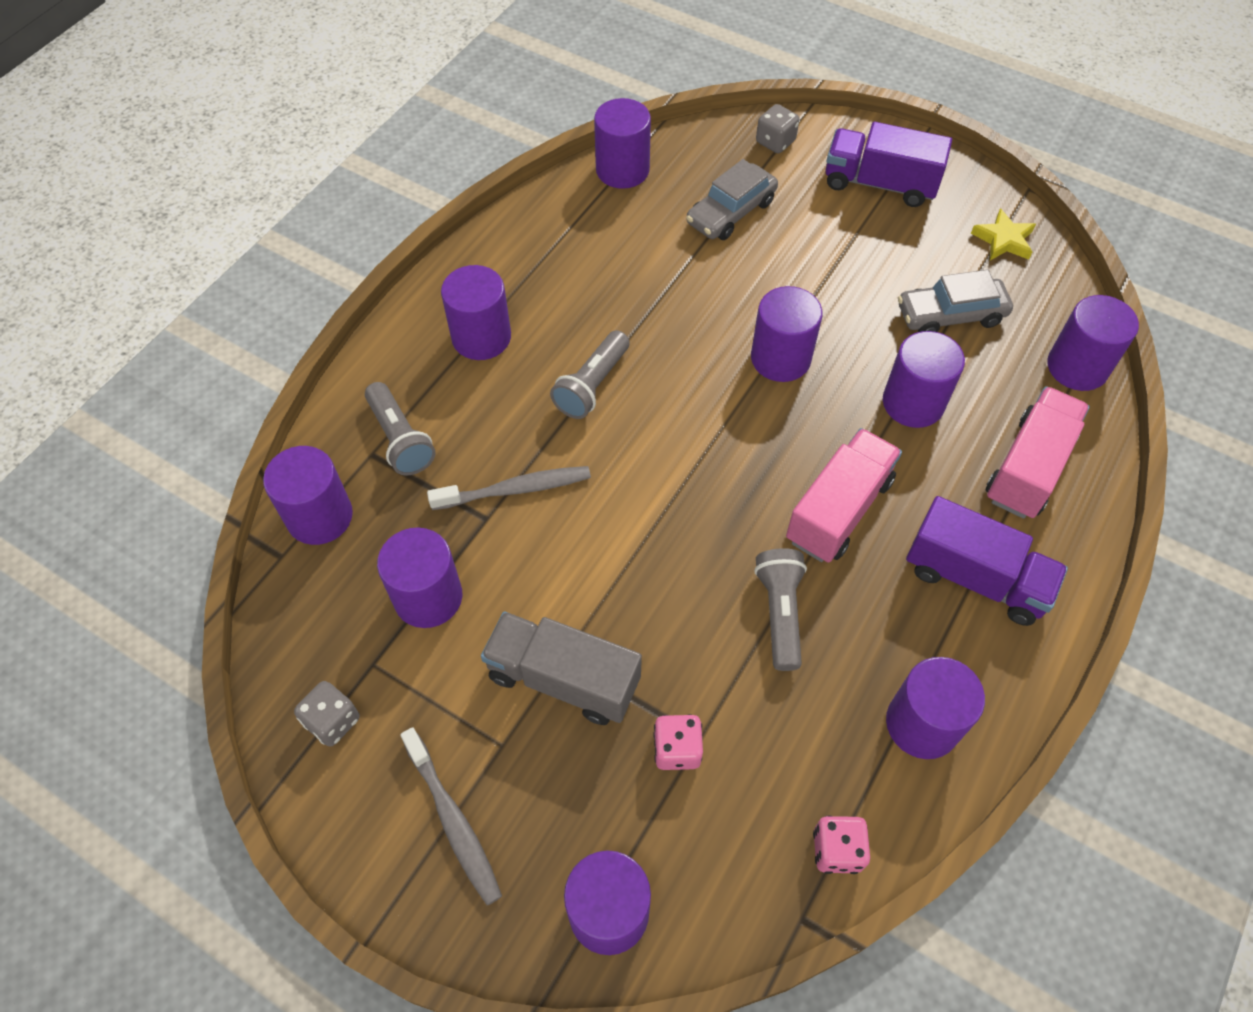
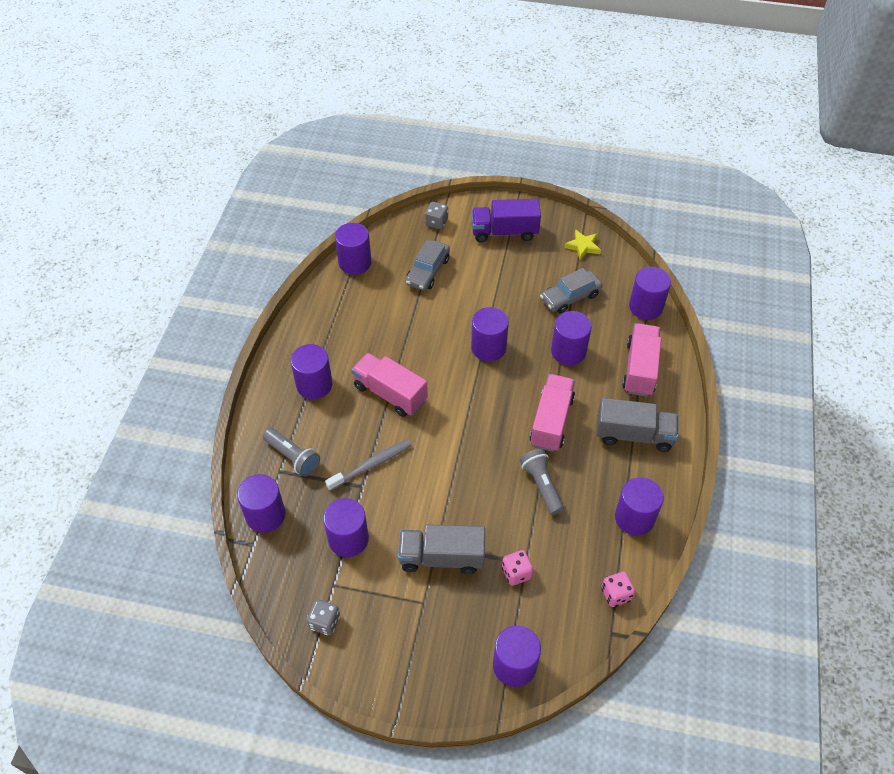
camera: 20 degrees left, 5 degrees down
(453, 820) = (414, 649): grey toothbrush -> none
(592, 385) = (390, 394): grey flashlight -> pink truck
(975, 577) = (634, 435): purple truck -> grey truck

